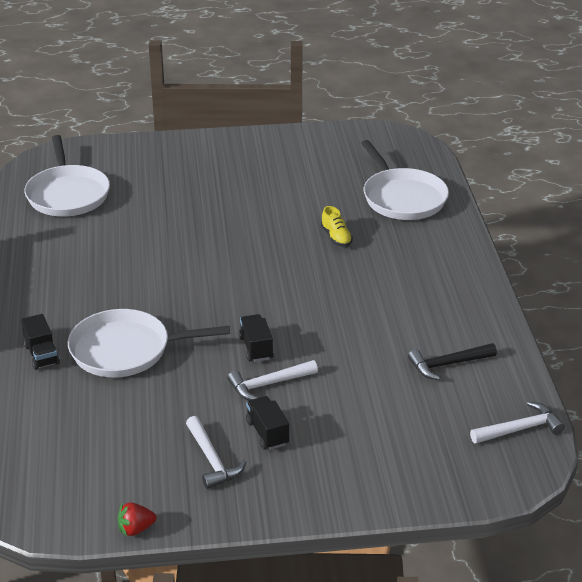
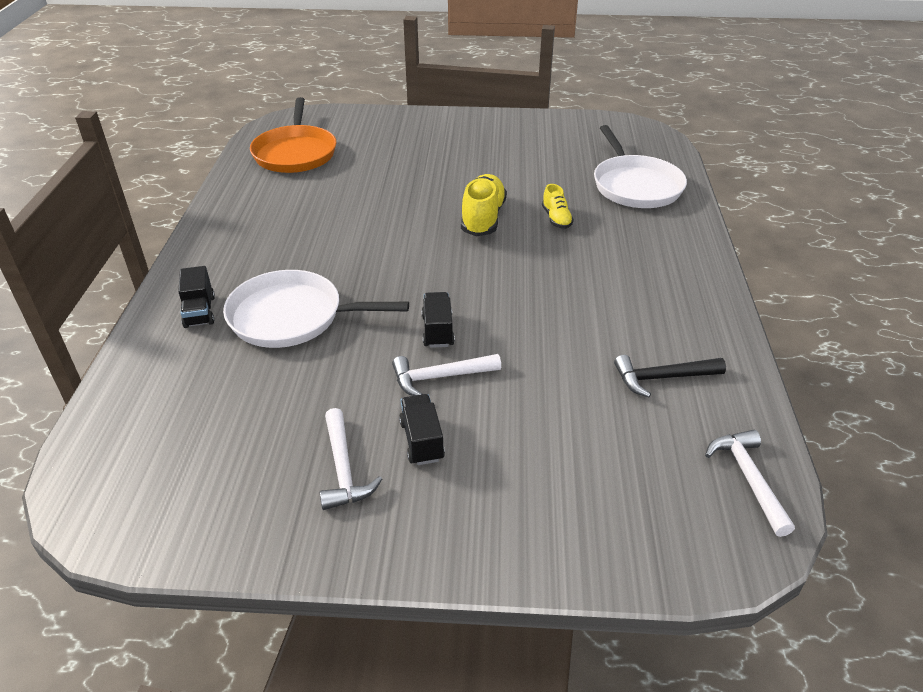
camera: 10 degrees right, 5 degrees up
(67, 194) = (295, 153): white pan -> orange pan
(136, 529) = (214, 557): red strawberry -> none
(269, 243) = (483, 218): none -> yellow shoe
(520, 429) = (748, 478): white hammer -> white hammer turned 90 degrees counterclockwise

